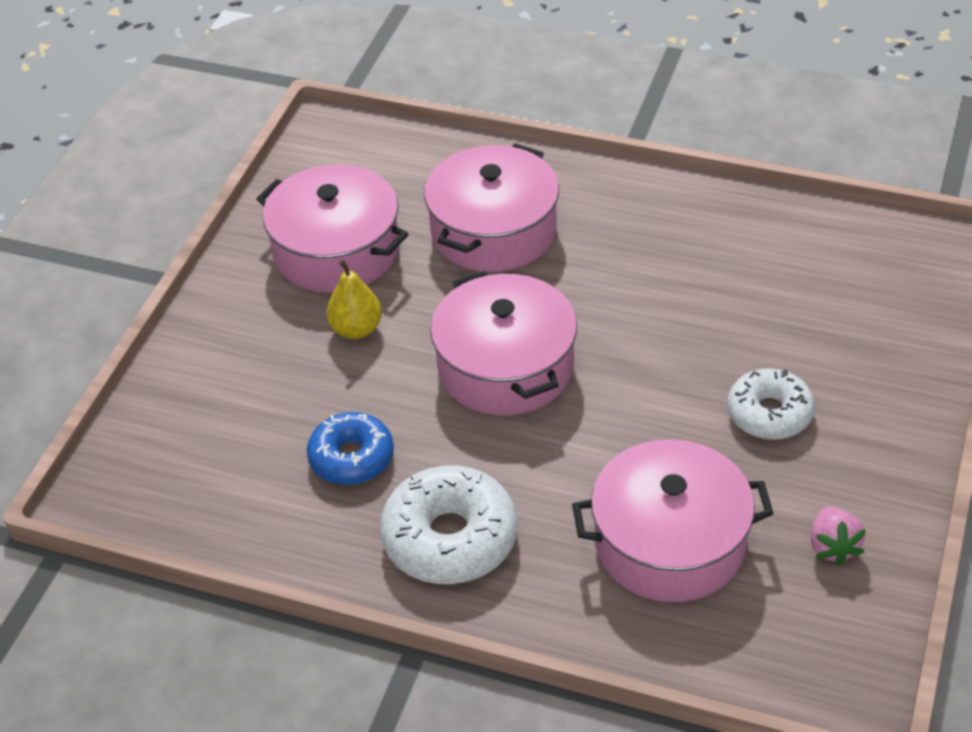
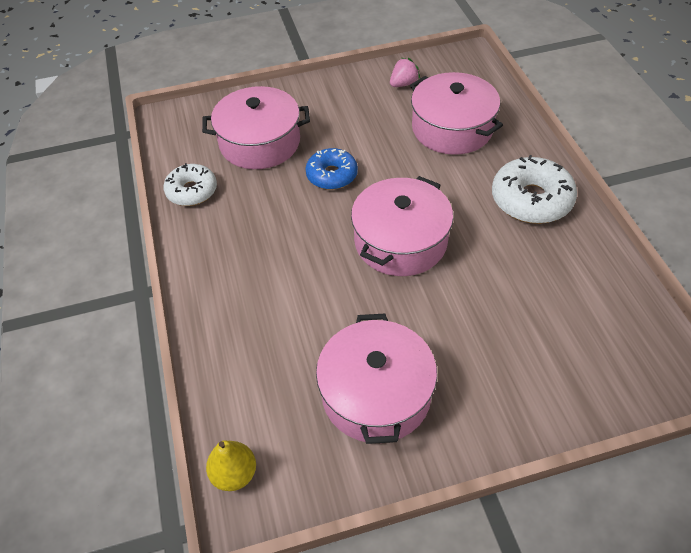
camera: 125 degrees left, 5 degrees up
(351, 458) = (528, 269): blue donut -> blue donut (332, 175)
(356, 329) = (436, 332): yellow pear -> yellow pear (234, 474)
(493, 231) = (289, 313): pink pot -> pink pot (260, 143)
(769, 414) = (342, 130): white donut -> white donut (192, 191)

